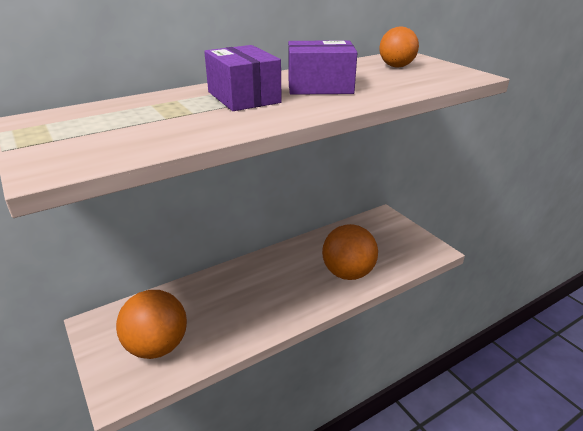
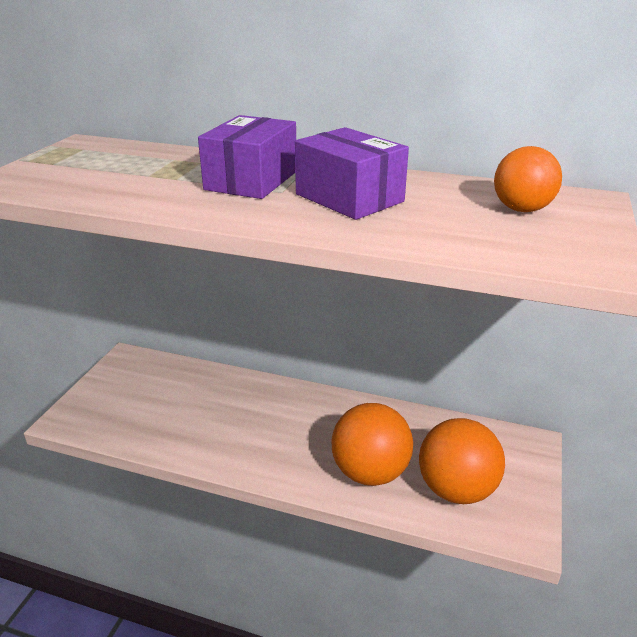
camera: 50 degrees right, 0 degrees up
(157, 346) = (131, 407): orange ball -> orange ball (456, 489)

